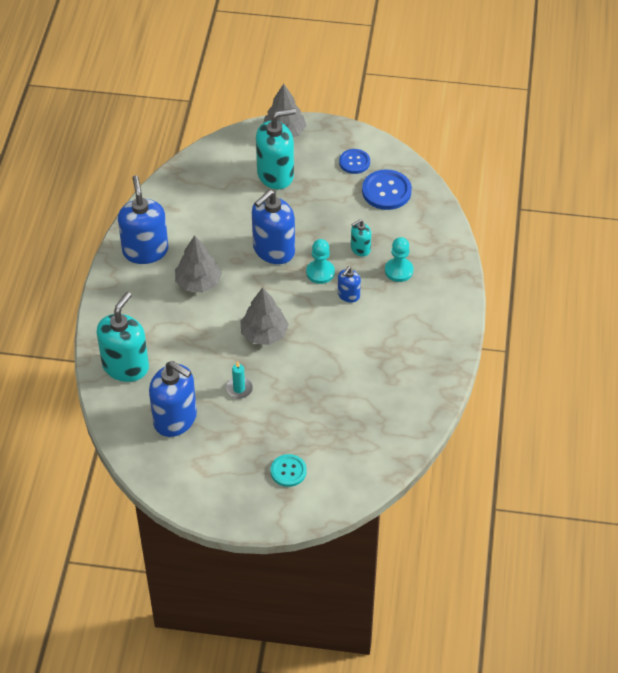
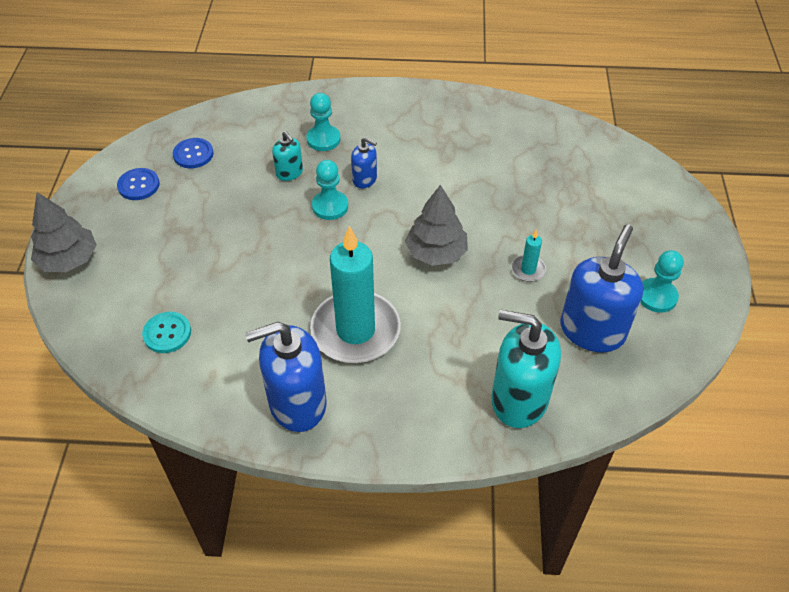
camera: 95 degrees left, 0 degrees up
(198, 282) = (355, 330): grey tree -> turquoise candle
(200, 467) = (656, 296): none -> turquoise pawn
(273, 250) = (293, 254): blue soap dispenser -> none
(275, 175) = (152, 263): turquoise soap dispenser -> none
(288, 471) = (634, 215): turquoise button -> turquoise button (167, 333)
(386, 191) = (193, 154): blue button -> blue button, size x0.64

